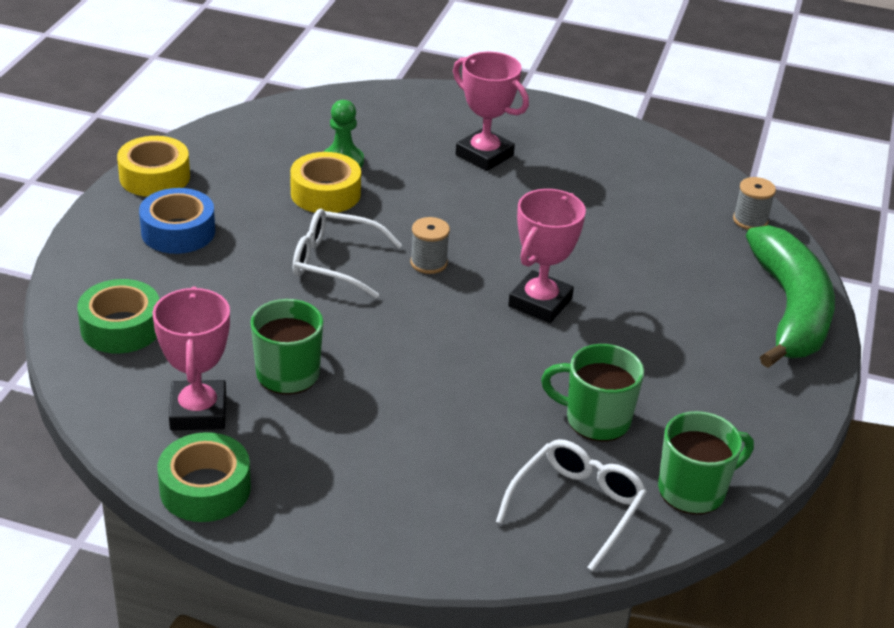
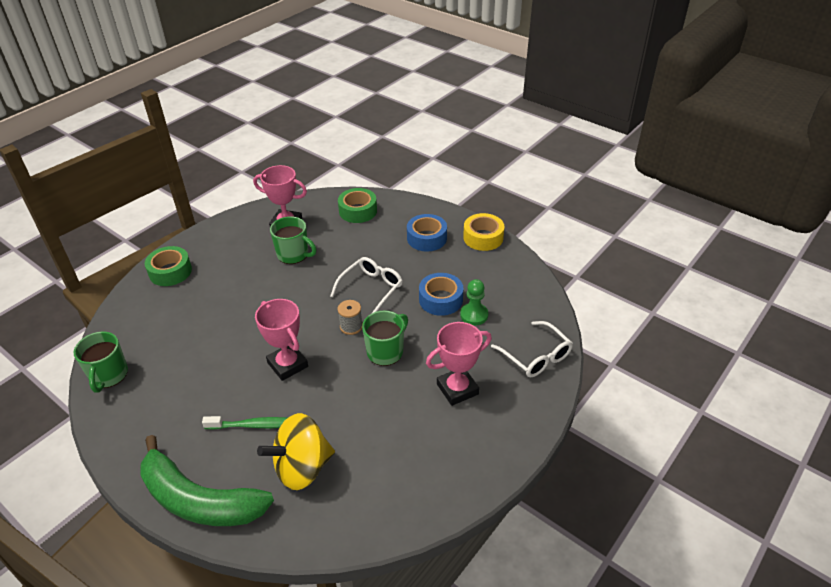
camera: 115 degrees right, 5 degrees up
(205, 488) = (240, 219): green tape -> green tape (170, 272)
(325, 193) = (440, 300): yellow tape -> blue tape
(576, 507) = (137, 326): white glasses -> white glasses (536, 356)
(595, 419) = (183, 355): green mug -> green mug (386, 351)
(658, 300) = (255, 425): none -> green toothbrush
(684, 244) = (302, 468): none -> yellow spinning top
(750, 220) = (307, 529): grey spool -> none

